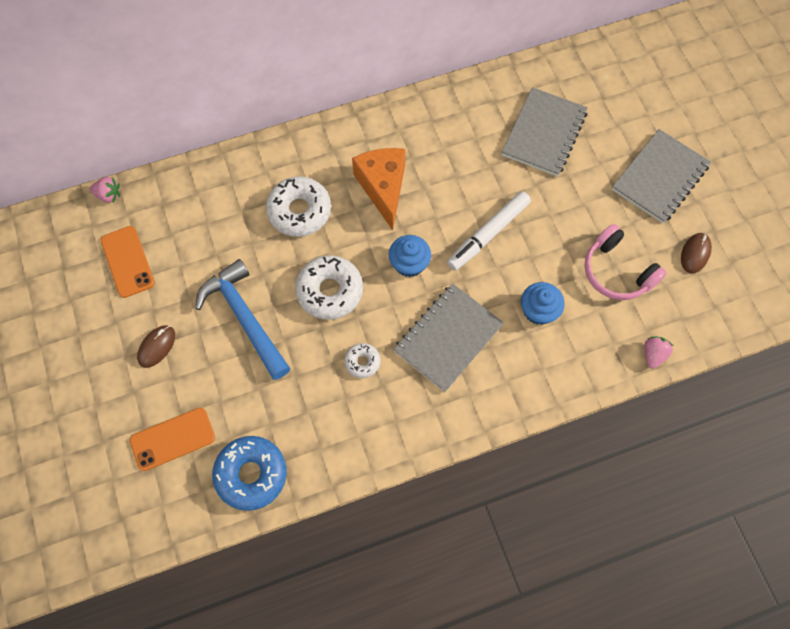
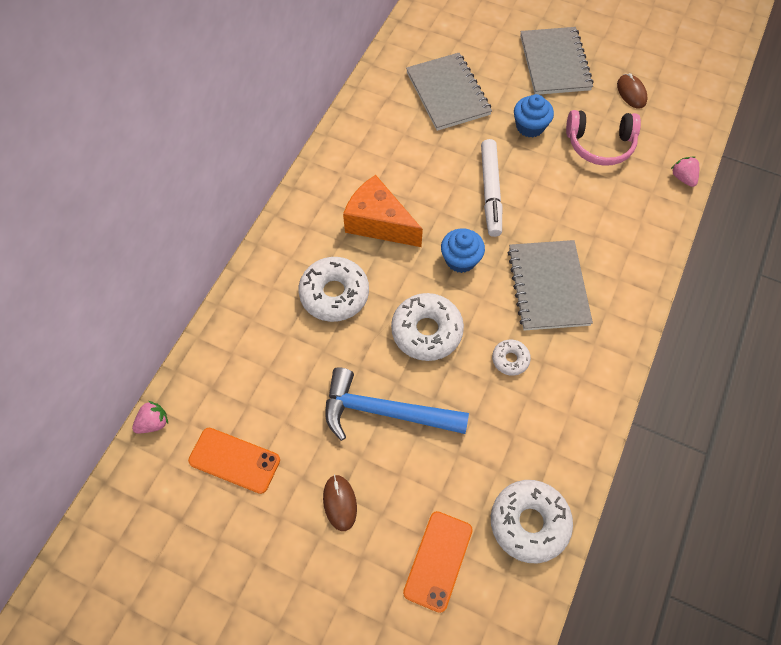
camera: 45 degrees left, 5 degrees down
(251, 474) = (529, 523): blue donut -> white donut
(538, 310) = (583, 213): blue cupcake -> blue cupcake (530, 126)

